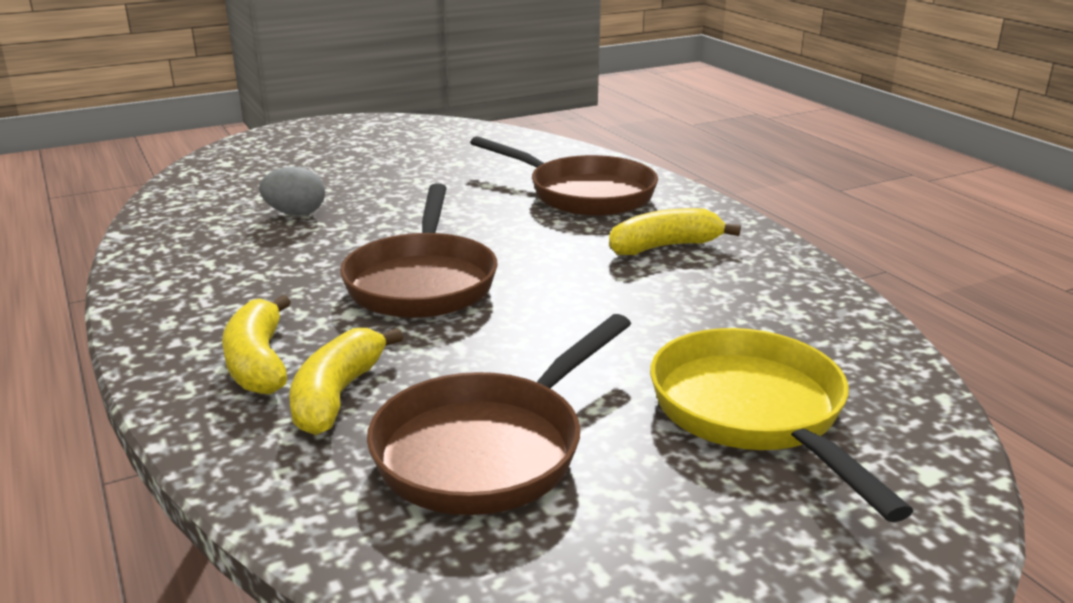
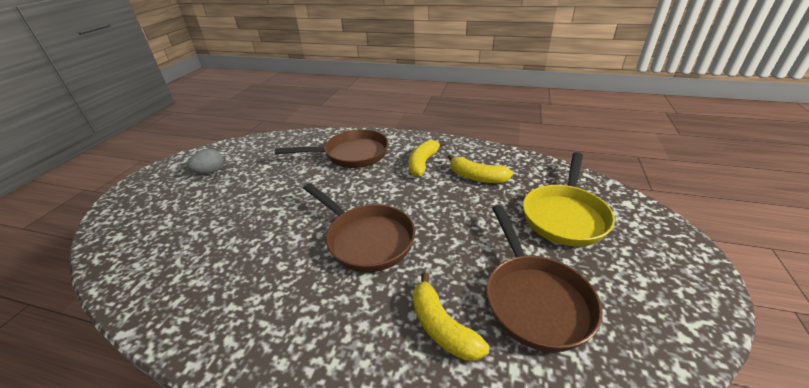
camera: 45 degrees left, 10 degrees up
(258, 362) = (376, 342): yellow banana -> yellow banana (477, 177)
(295, 213) = (230, 242): grey egg -> grey egg (210, 172)
(753, 414) = (565, 216): yellow pan -> yellow pan turned 90 degrees counterclockwise

